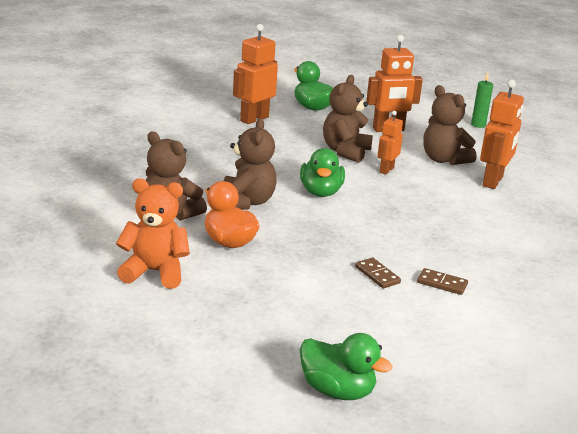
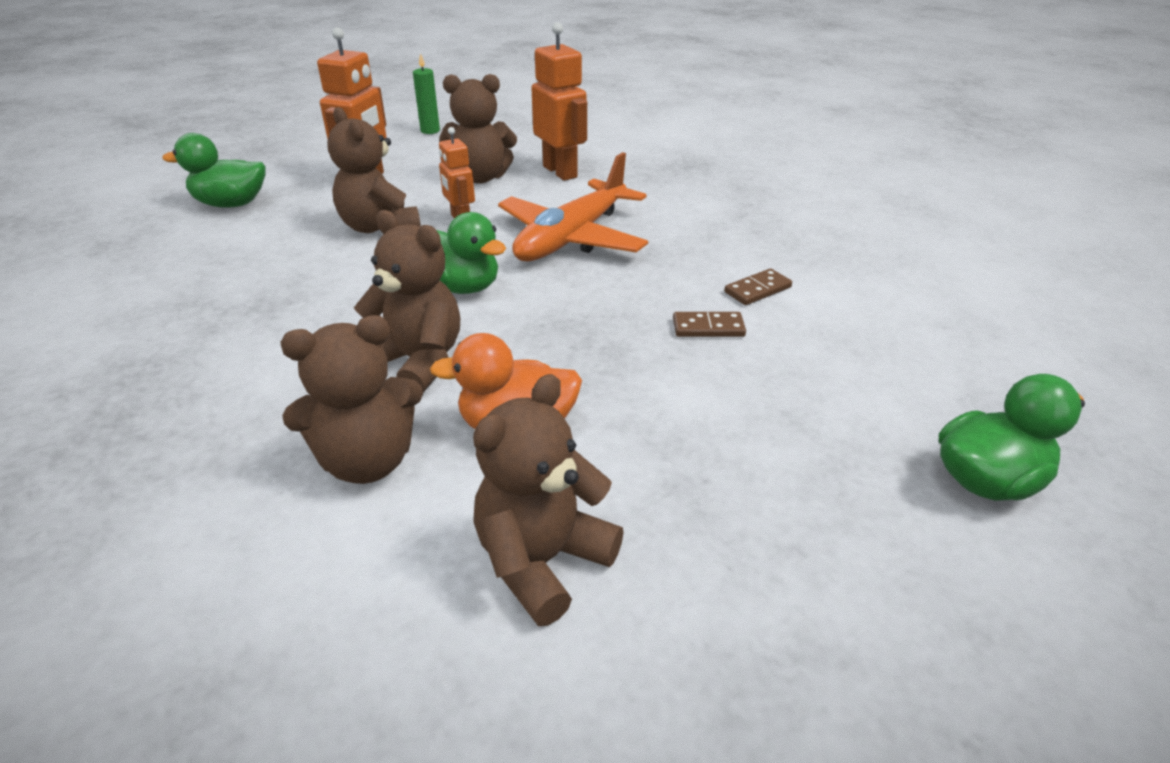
camera: 55 degrees left, 10 degrees up
(155, 272) = (542, 560): orange teddy bear -> brown teddy bear
(254, 119) = (187, 258): orange robot -> none
(415, 208) = (572, 238): none -> orange plane

